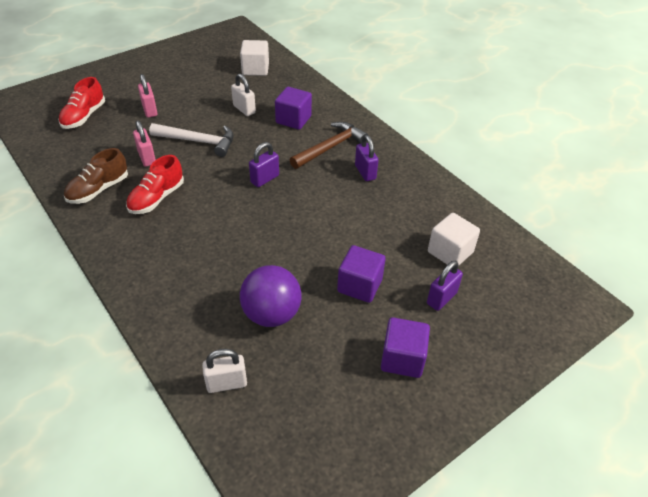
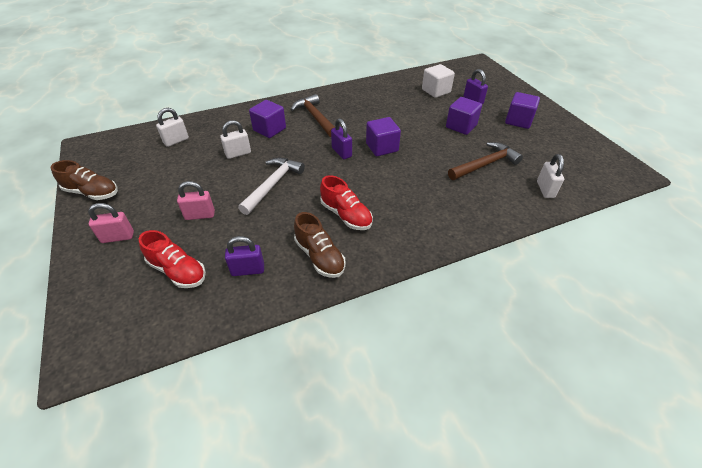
camera: 75 degrees left, 0 degrees up
(147, 158) = (282, 220): pink padlock -> pink padlock (118, 237)
(173, 51) = (92, 192): none -> brown shoe
(255, 69) = (176, 141): white cube -> white padlock
(271, 314) = (485, 164): purple ball -> brown hammer
(283, 210) = (382, 147): none -> purple cube
(365, 172) = (350, 107): purple padlock -> purple padlock (248, 270)

